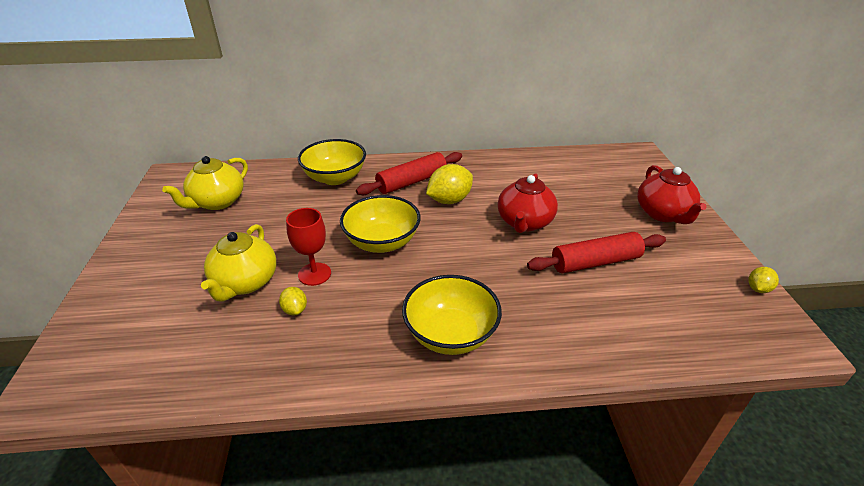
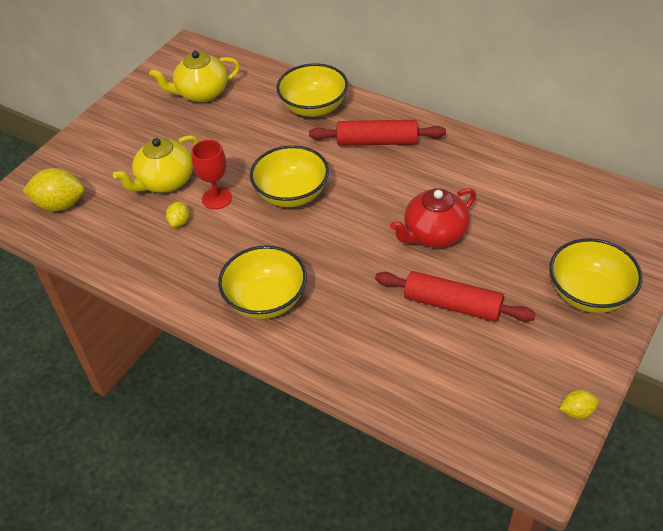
camera: 40 degrees right, 10 degrees up
(449, 200) = (390, 178): yellow lemon -> yellow lemon (60, 205)
(663, 214) = (589, 294): red teapot -> yellow bowl

